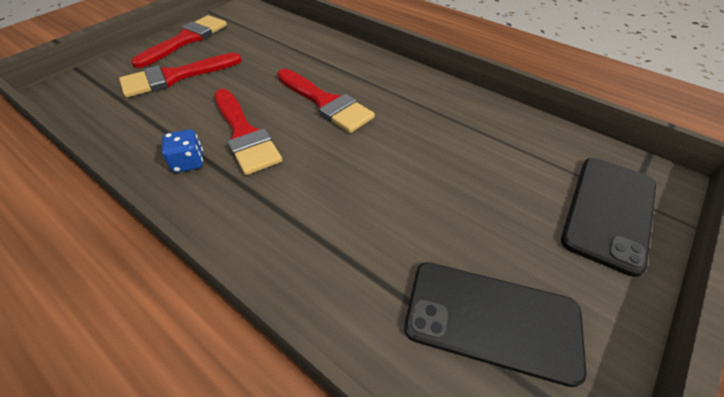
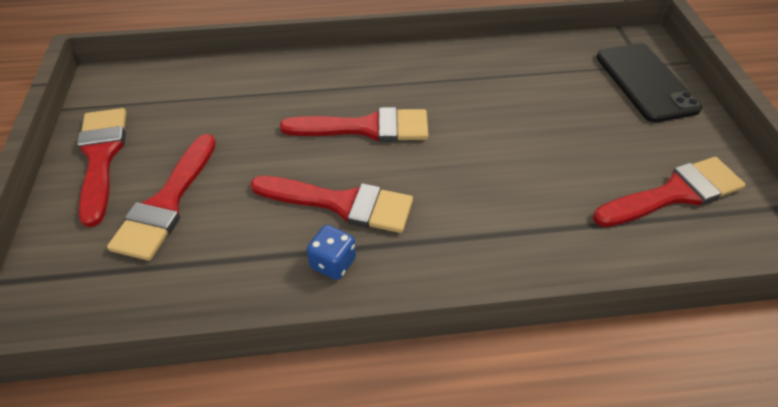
camera: 45 degrees left, 0 degrees up
(492, 319) = (674, 194): black phone -> red brush

